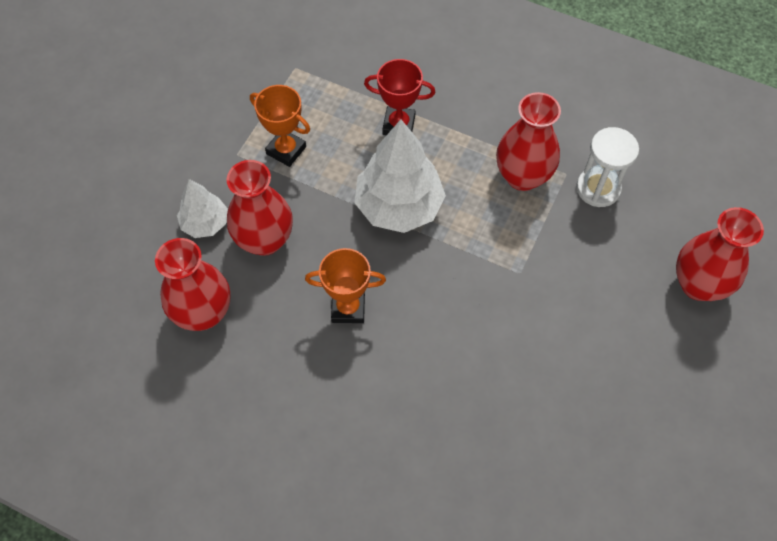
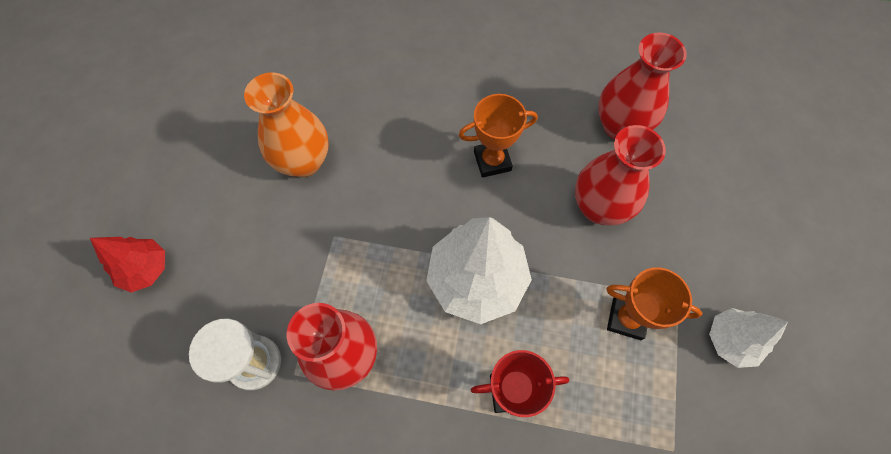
camera: 165 degrees right, 5 degrees up
(205, 223) = (666, 210): white tree -> white tree (730, 340)
(541, 355) = (304, 161): none -> orange vase
(698, 284) = (146, 269): red vase -> red tree

